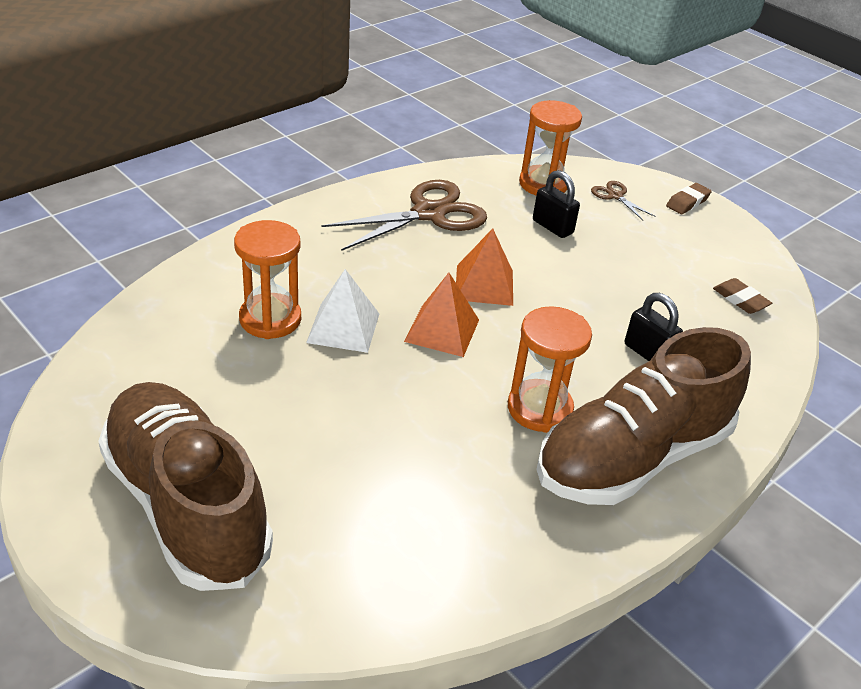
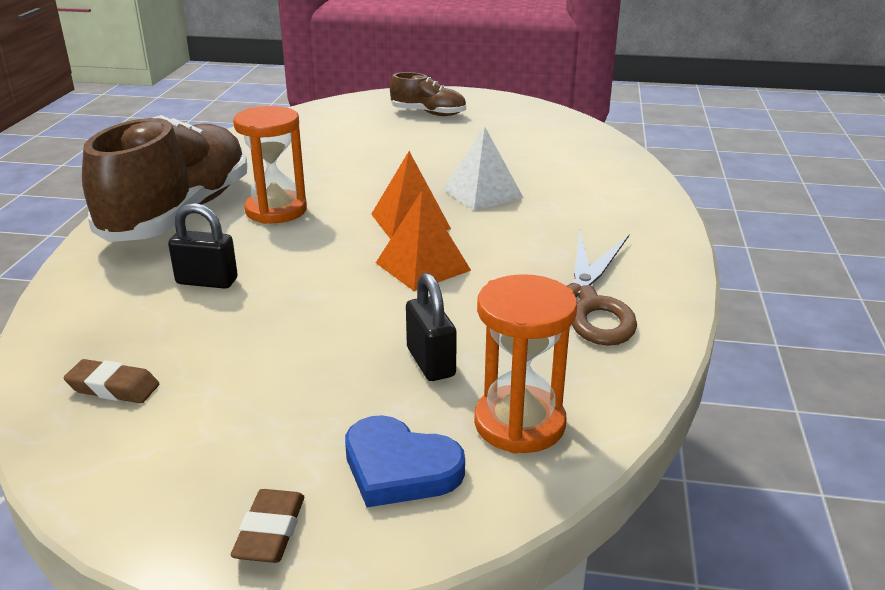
camera: 145 degrees right, 10 degrees down
(186, 505) = (428, 113): brown shoe -> brown shoe, size x0.47
(270, 319) = (537, 178): orange hourglass -> none
(552, 227) = (430, 362): black padlock -> black padlock turned 60 degrees clockwise
(615, 196) = (399, 468): brown scissors -> blue heart

